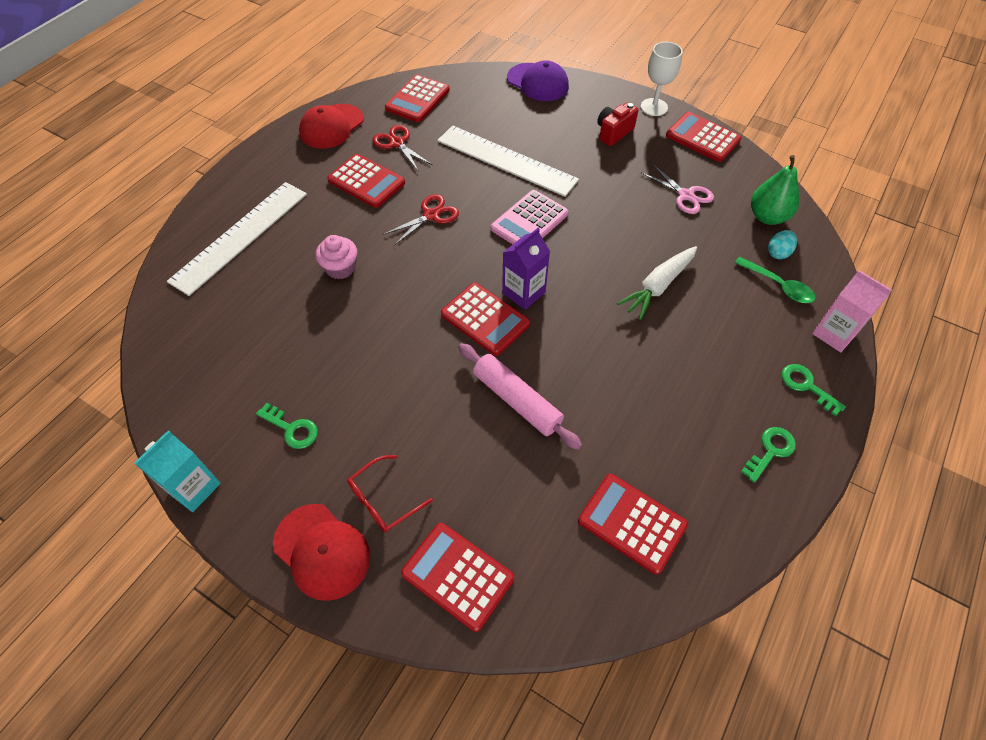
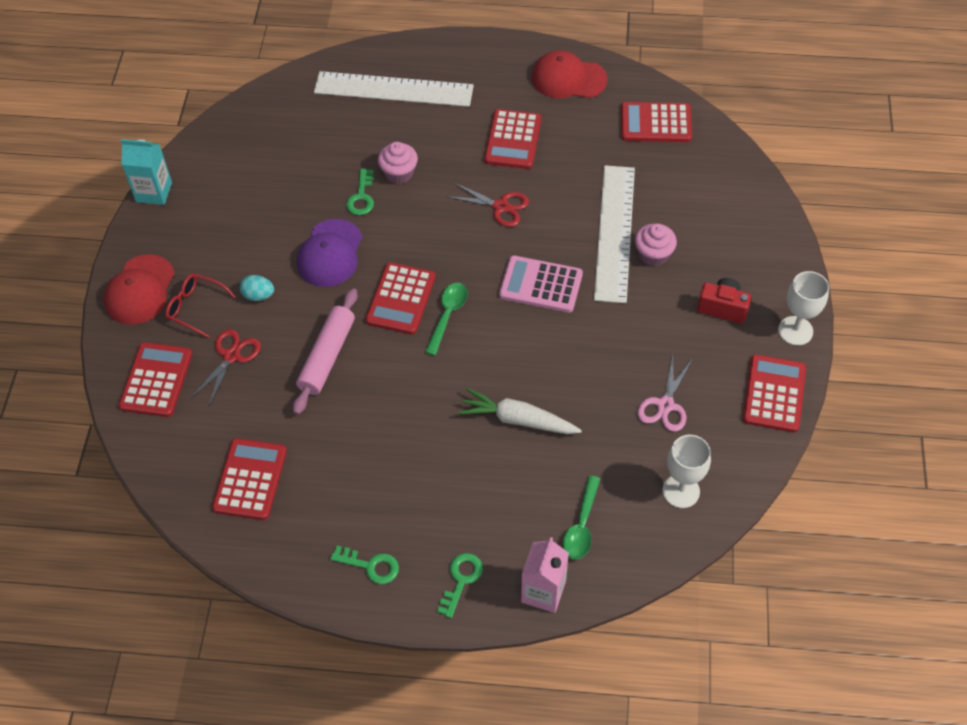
camera: 65 degrees right, 0 degrees up
(291, 428) = (227, 222): green key -> green key (361, 197)
(397, 143) = (579, 137): red scissors -> red scissors (231, 356)
(523, 292) = (447, 315): purple carton -> green spoon
(538, 82) = (759, 210): purple cap -> purple cap (330, 253)
(541, 148) = (653, 254): none -> pink cupcake
(767, 217) = (681, 491): green pear -> white goblet
(778, 253) = (630, 514): turquoise egg -> turquoise egg (258, 295)

